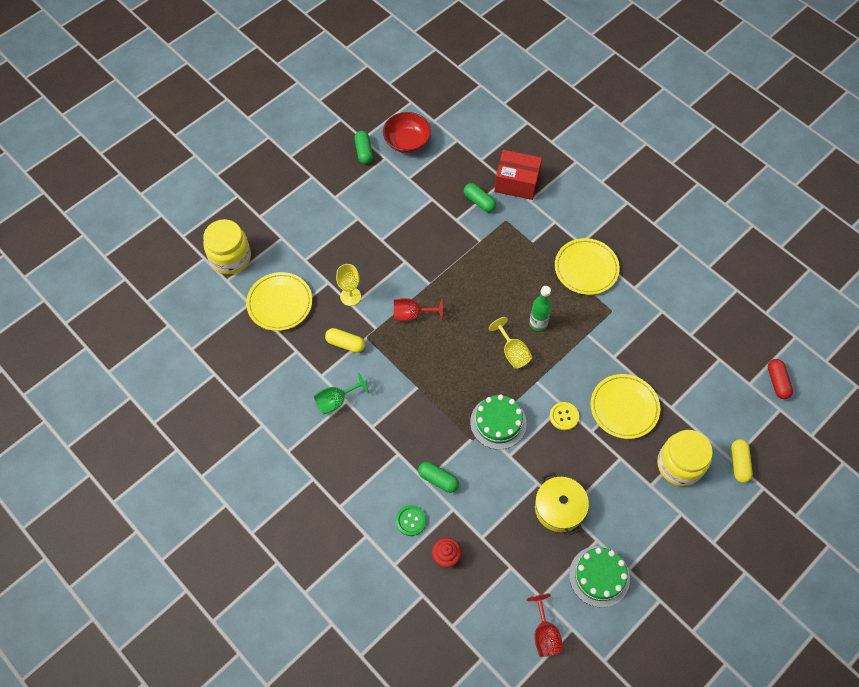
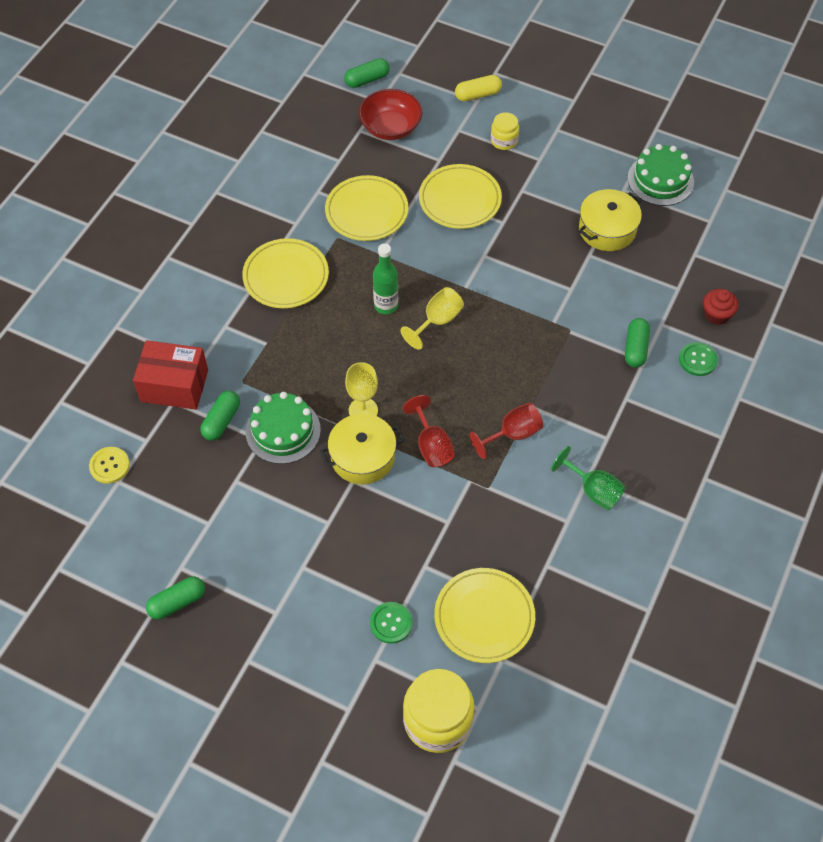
camera: 110 degrees left, 5 degrees down
(300, 253) = (391, 623): none -> green button
(345, 344) = (509, 509): yellow capsule -> none
(350, 296) = (435, 529): yellow goblet -> yellow goblet (363, 410)
(407, 141) = (140, 548): red bowl -> red bowl (390, 127)
(420, 272) = (362, 457): none -> yellow pot
(498, 422) = (536, 310): green cake -> green cake (283, 431)
(516, 183) = (174, 385): red box -> red box turned 75 degrees counterclockwise
(545, 634) = (744, 209): red goblet -> red goblet (513, 434)
(564, 416) = (497, 251): yellow button -> yellow button (109, 466)
(632, 338) = (366, 211): none -> yellow plate
(679, 465) = (504, 141): yellow jar -> yellow jar, size x0.52
(777, 382) = (367, 80): red capsule -> green capsule

